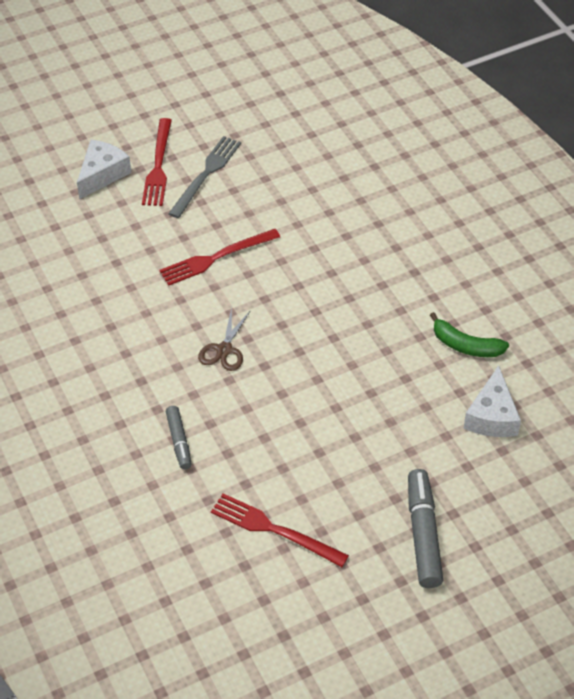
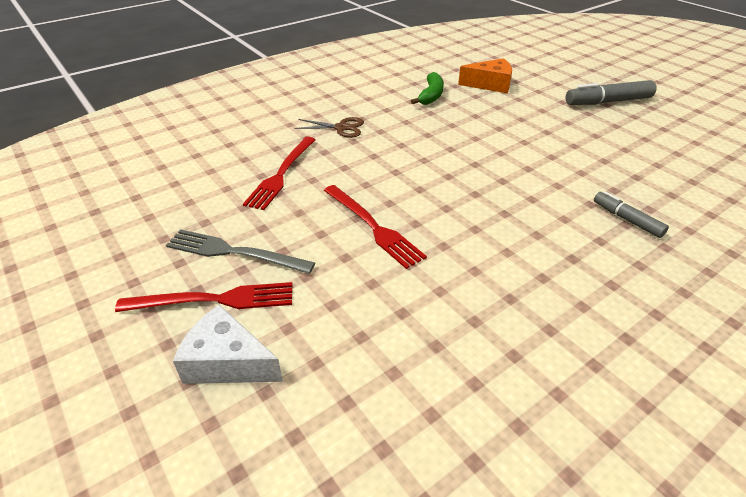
camera: 100 degrees left, 10 degrees down
(179, 441) = (627, 219): grey marker -> grey marker turned 105 degrees counterclockwise
(224, 350) = (498, 205): brown scissors -> brown scissors (341, 128)
(274, 530) = (666, 158): red fork -> red fork (281, 174)
(492, 416) = (490, 84): white cheese -> orange cheese

